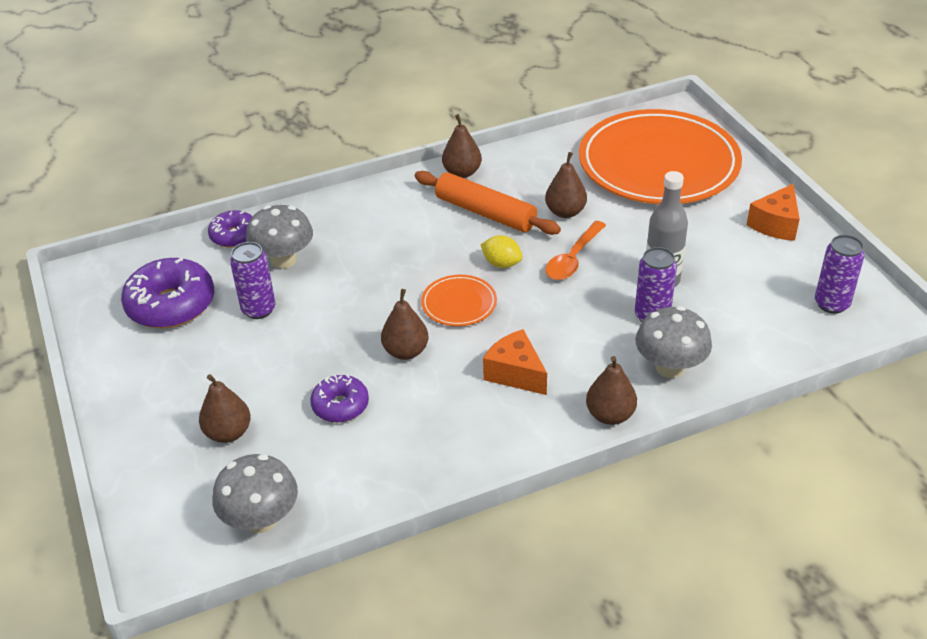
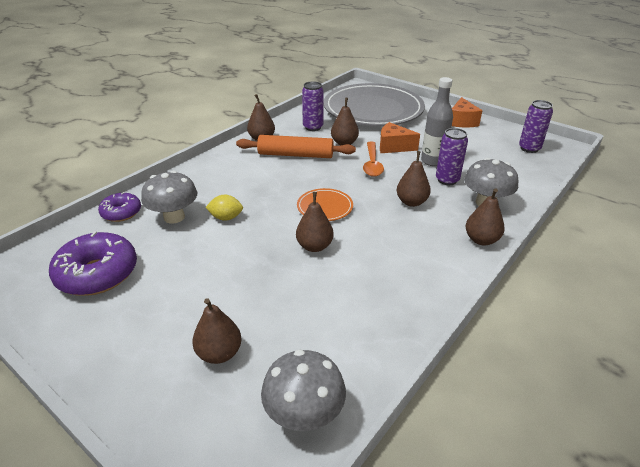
camera: 30 degrees left, 5 degrees down
(258, 309) = (178, 254): purple can -> purple can (313, 127)
(340, 405) = (297, 298): purple donut -> none
(501, 264) = (331, 178): yellow lemon -> yellow lemon (226, 218)
(515, 373) = (400, 235): orange cheese -> orange cheese (393, 147)
(572, 333) = (411, 202): none -> brown pear
(658, 164) = (373, 110): orange plate -> grey plate

